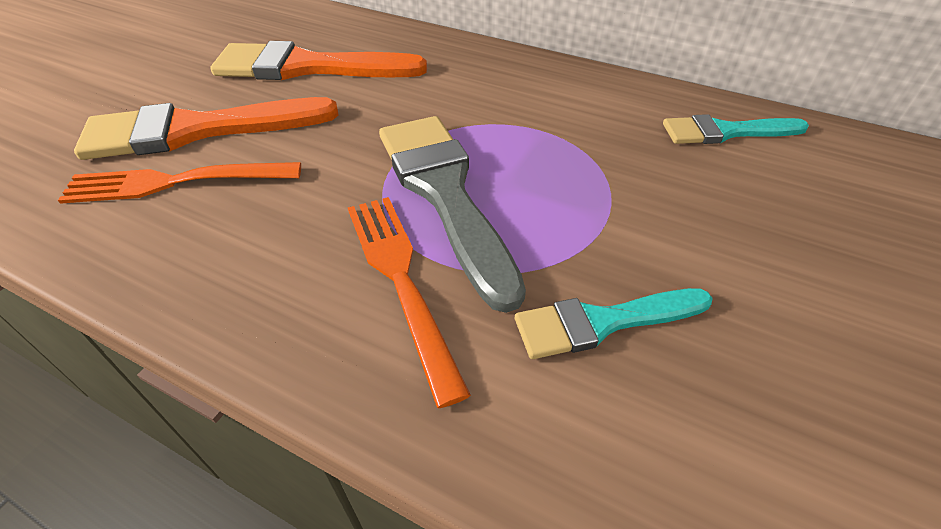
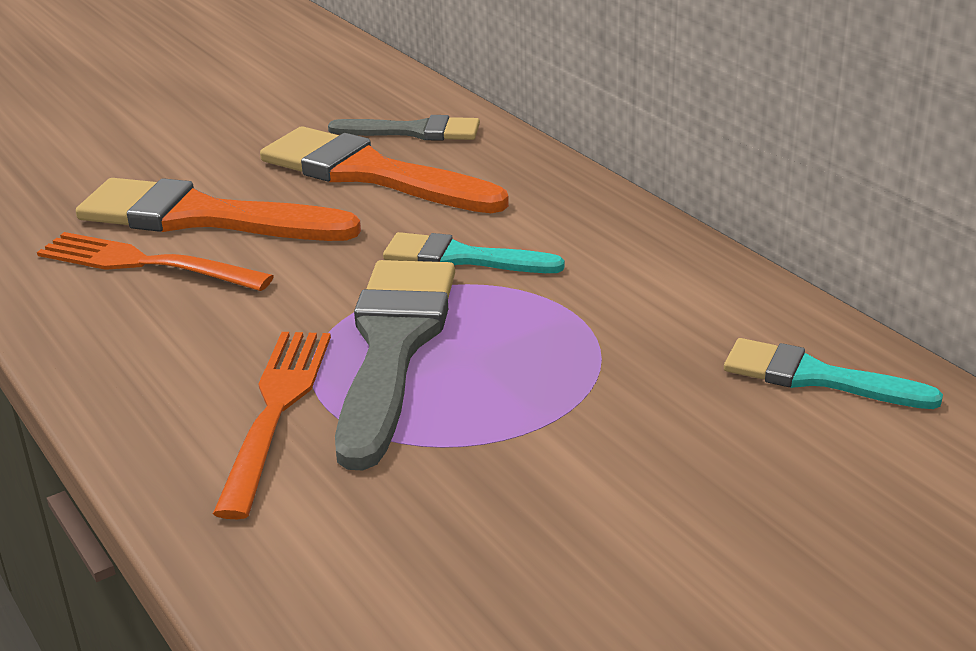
camera: 30 degrees right, 15 degrees down
(314, 32) = (414, 131): none -> grey brush
(602, 322) = (431, 509): turquoise brush -> turquoise brush (461, 258)

